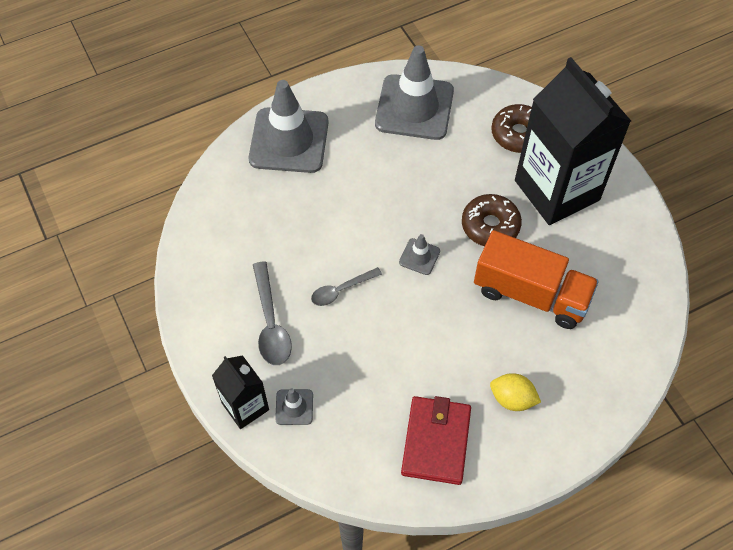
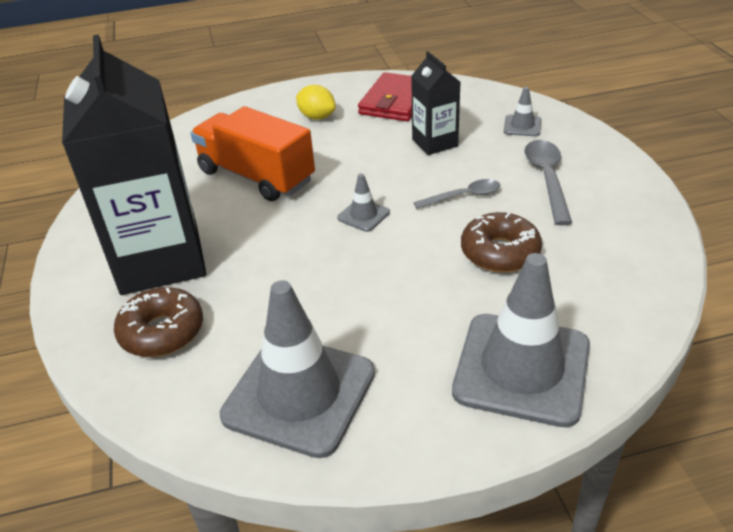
camera: 165 degrees left, 20 degrees down
(245, 406) = (571, 129): black carton -> black carton (435, 143)
(490, 226) = (265, 234): brown donut -> brown donut (500, 252)

